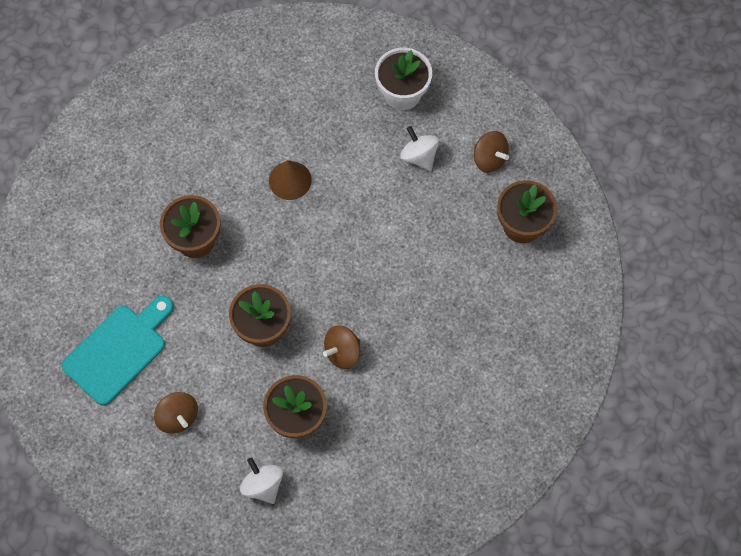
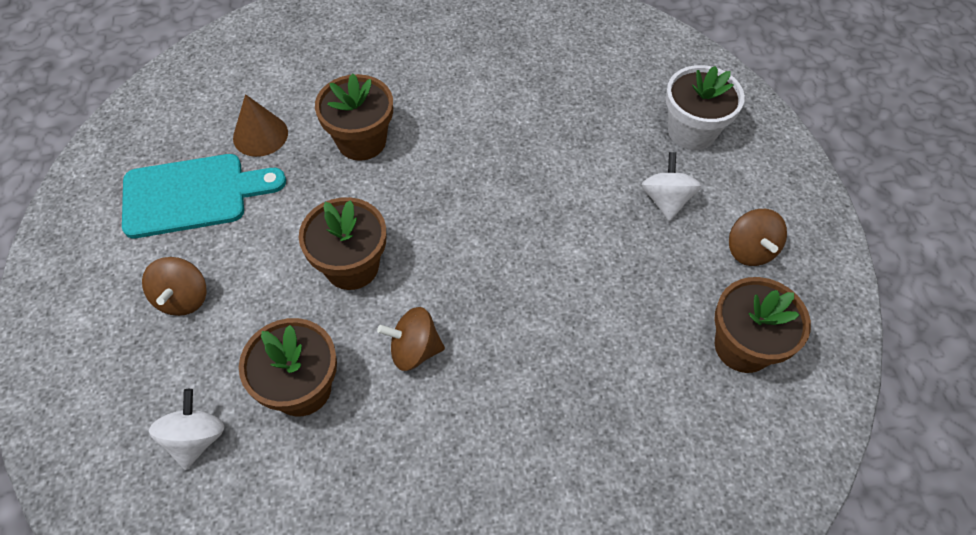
camera: 35 degrees right, 10 degrees down
(290, 180) = (504, 143): brown cone -> brown cone (260, 135)

